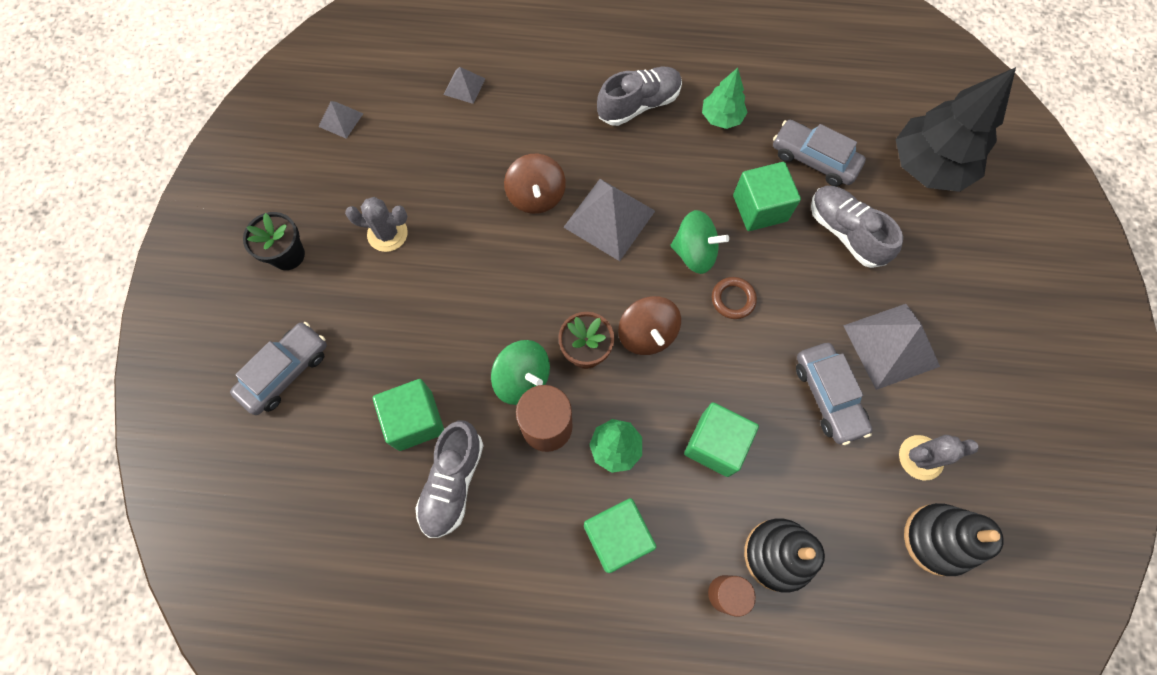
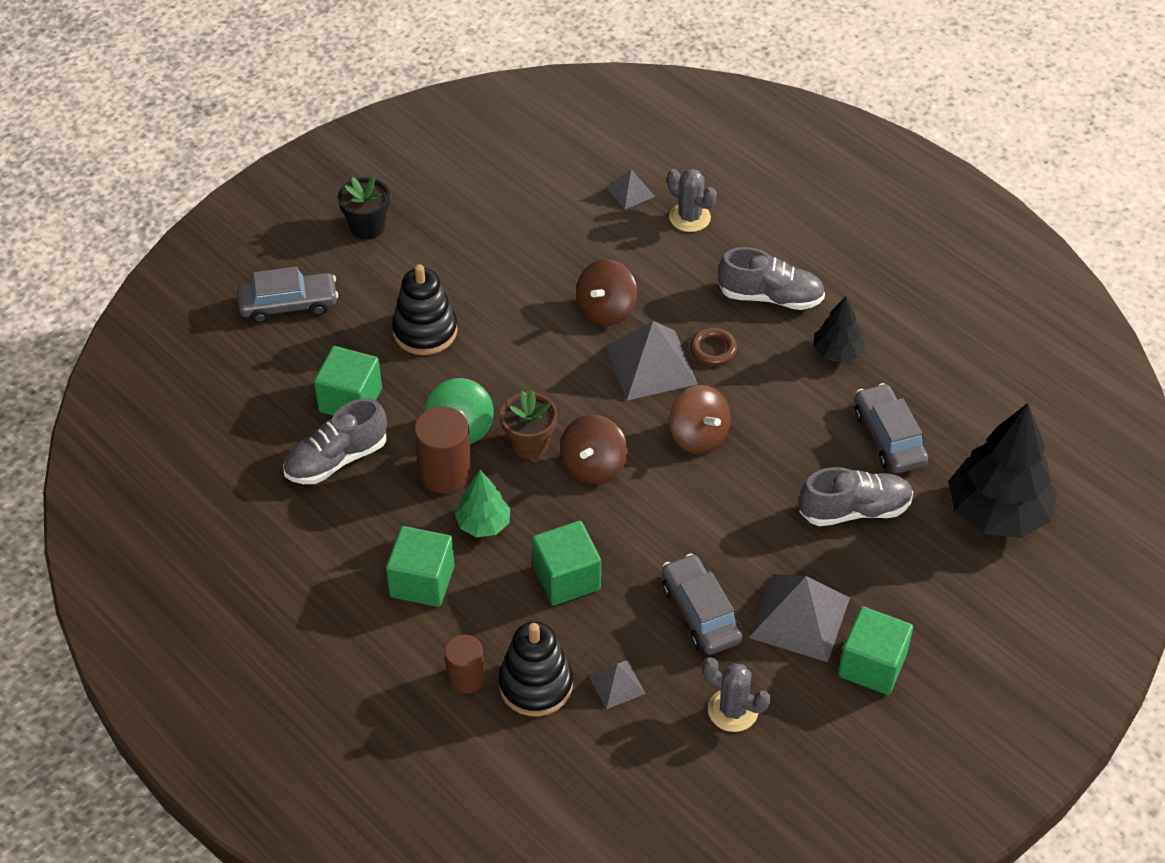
camera: 40 degrees right, 20 degrees down
(340, 120) = (503, 156): grey pyramid -> grey pyramid (616, 684)
(387, 234) = (457, 260): grey cactus -> grey cactus (689, 217)
(694, 252) = (698, 436): green spinning top -> brown spinning top
(721, 117) = (837, 352): green tree -> black tree
(733, 299) = (694, 490): brown ring -> brown ring (713, 349)
(760, 208) = (794, 441): green cube -> green cube (872, 665)
(828, 396) = (700, 613): grey car -> grey car turned 135 degrees clockwise
(845, 232) = (854, 510): grey shoe -> grey shoe turned 75 degrees clockwise
(937, 539) = (681, 773): black stacking toy -> black stacking toy (425, 331)

